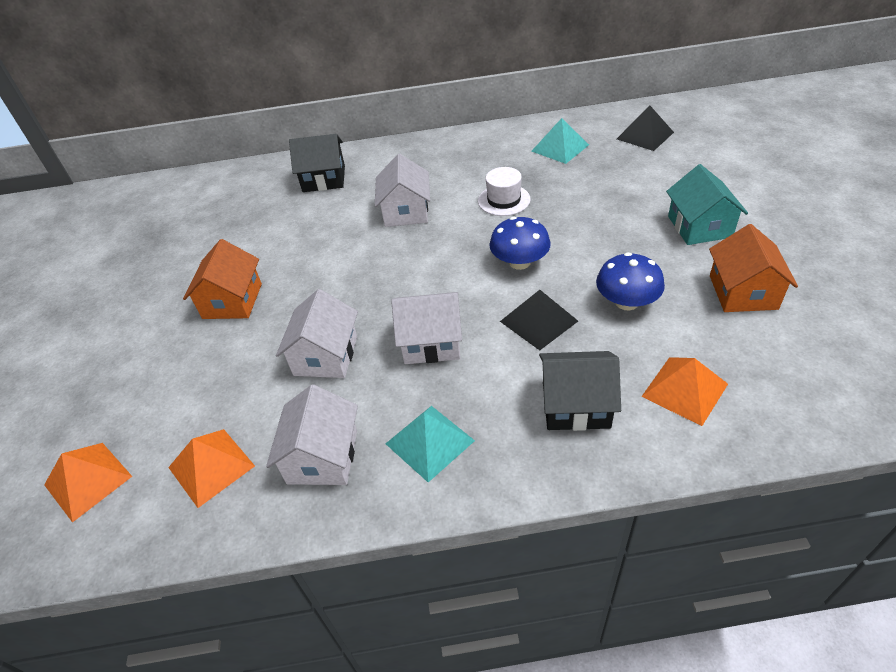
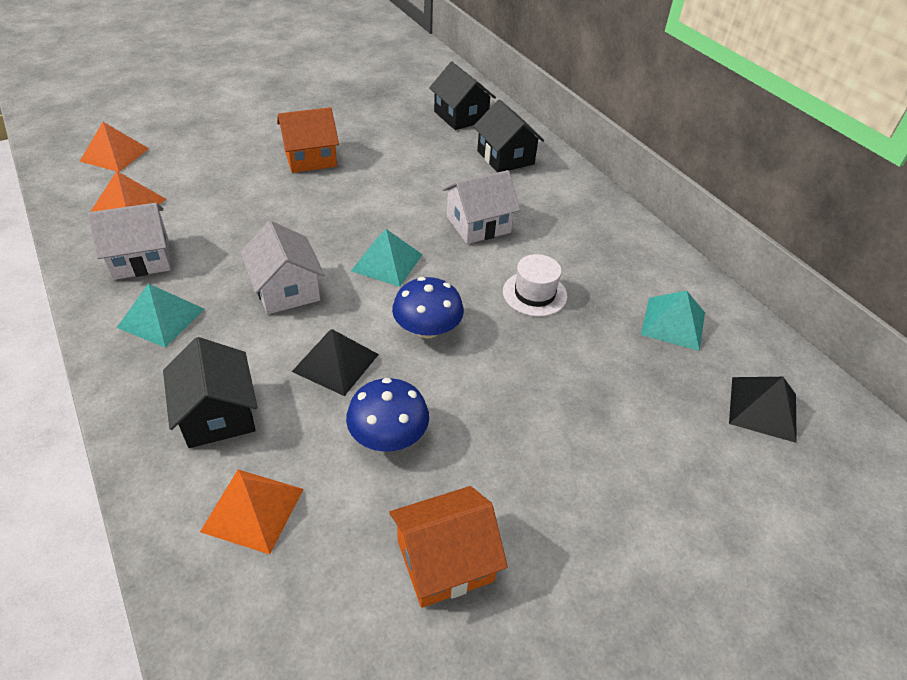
camera: 60 degrees right, 0 degrees up
(241, 191) = (461, 116): none -> black house
(326, 356) = (255, 228): white house -> none
(426, 272) = (387, 262): none -> turquoise pyramid
(699, 226) = (569, 497): turquoise house -> none

